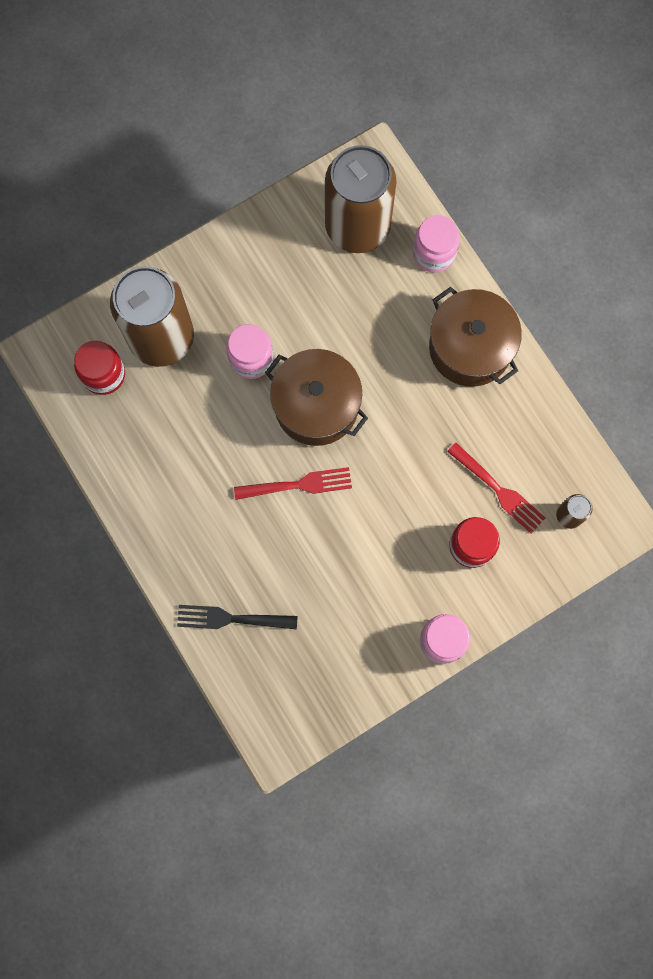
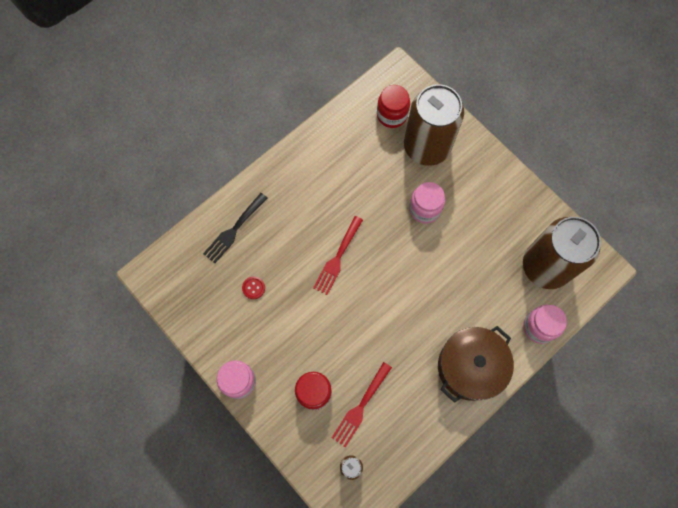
camera: 80 degrees right, 5 degrees down
(232, 618) = (234, 229): black fork -> black fork turned 135 degrees counterclockwise
(298, 485) = (337, 258): red fork -> red fork turned 45 degrees clockwise
(316, 405) = (399, 260): brown pot -> none
(320, 603) = (253, 288): none -> red button

